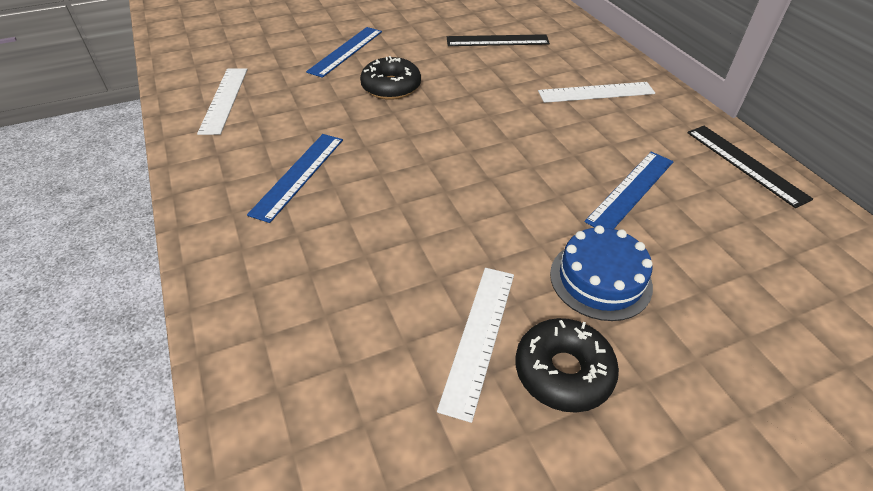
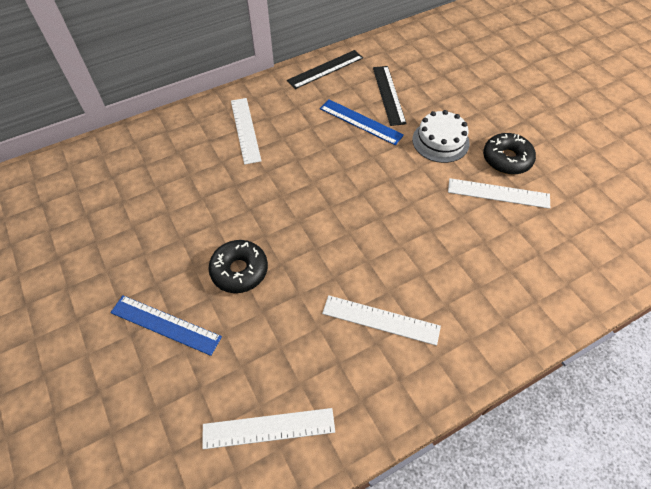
camera: 95 degrees left, 10 degrees up
(298, 175) = (381, 319): blue ruler -> white ruler
(497, 41) = (154, 192): black ruler -> black ruler (389, 95)
(600, 279) = (440, 141): blue cake -> white cake

